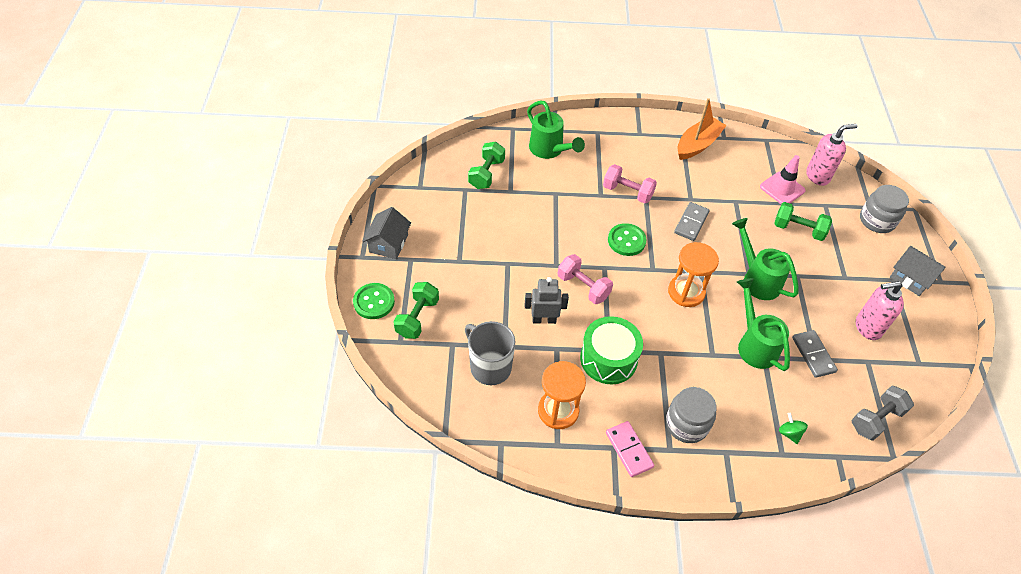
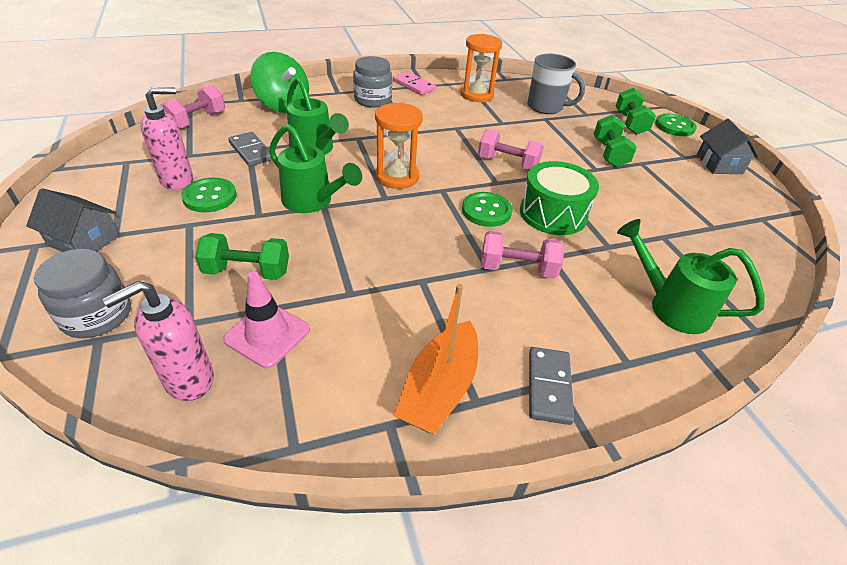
camera: 160 degrees right, 10 degrees down
(486, 174) = (712, 250): green dumbbell -> green dumbbell (609, 153)
(544, 319) = (526, 137): grey robot -> none
(608, 359) = (453, 123): green drum -> green drum (553, 213)
(691, 223) = (412, 247): grey domino -> grey domino (549, 387)
(789, 433) = (283, 105): green spinning top -> green spinning top, size x2.36
(837, 302) = (210, 197): none -> green button
(876, 419) = (197, 121): grey dumbbell -> pink dumbbell

